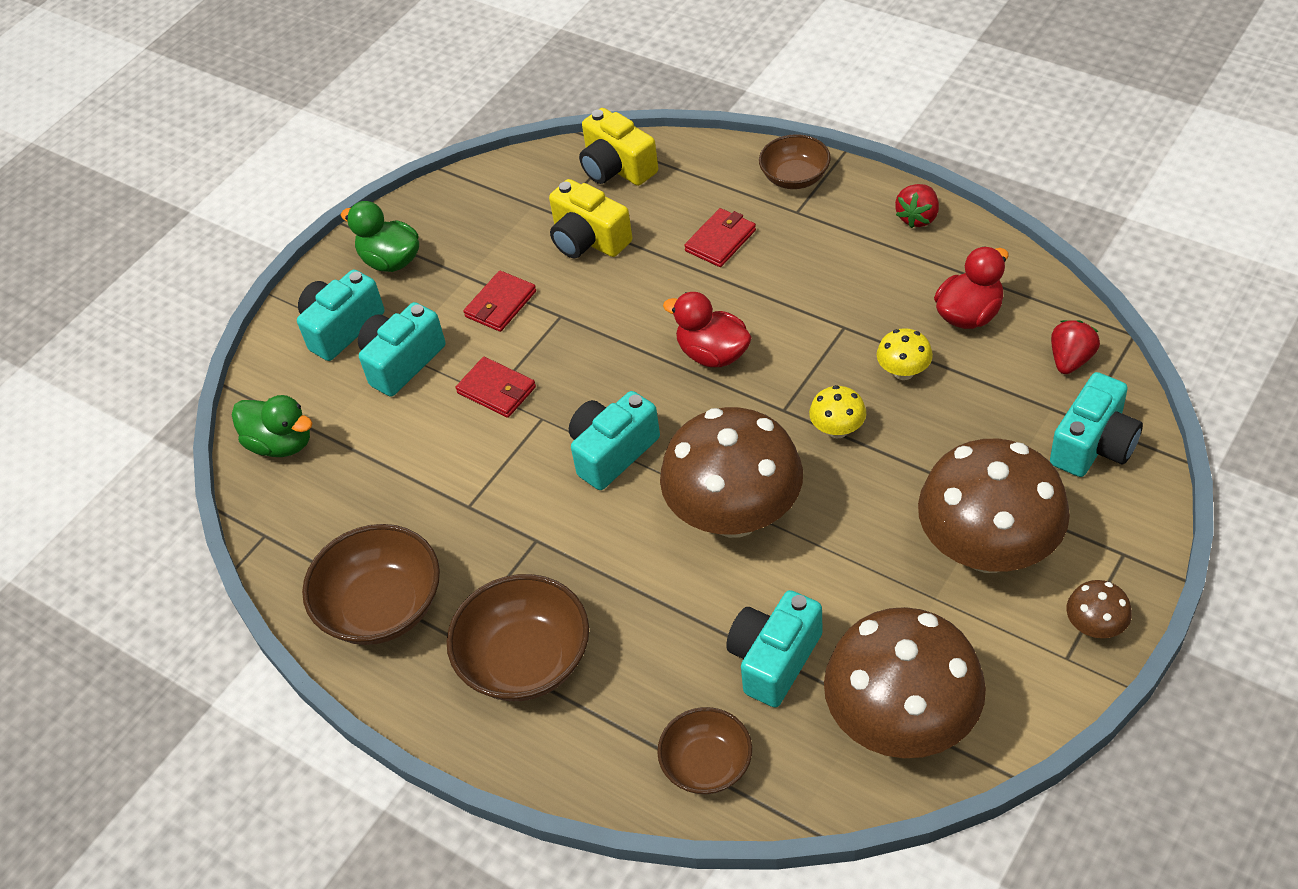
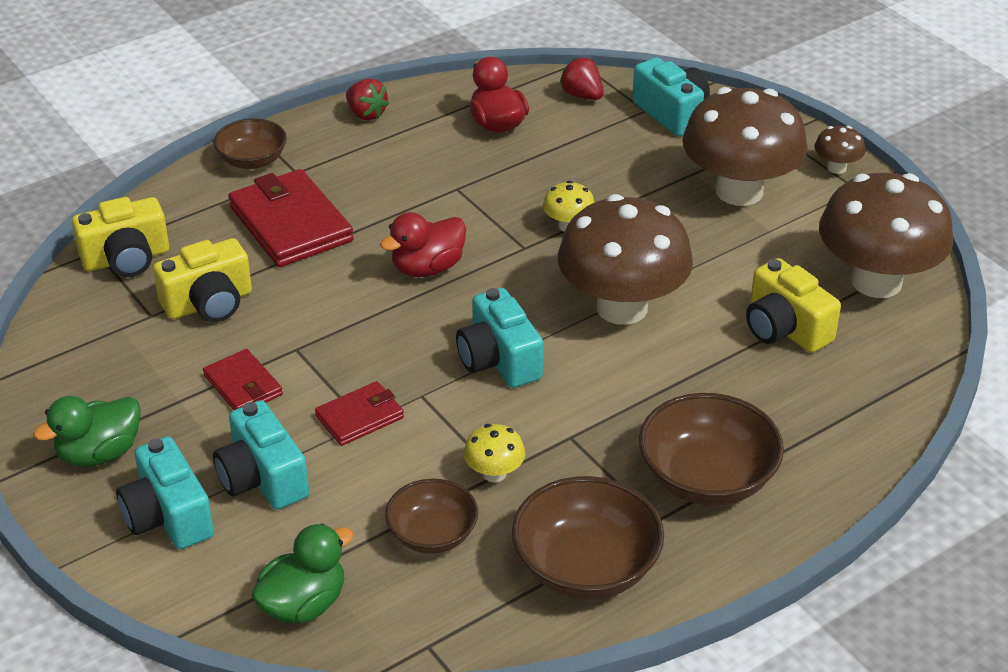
camera: 75 degrees left, 10 degrees down
(707, 765) = (870, 395): brown bowl -> brown bowl (432, 534)
(720, 240) = (290, 224): red wallet -> red wallet, size x1.80
(774, 659) = (785, 329): turquoise camera -> yellow camera
(903, 372) = (532, 174): yellow mushroom -> yellow mushroom (494, 473)

